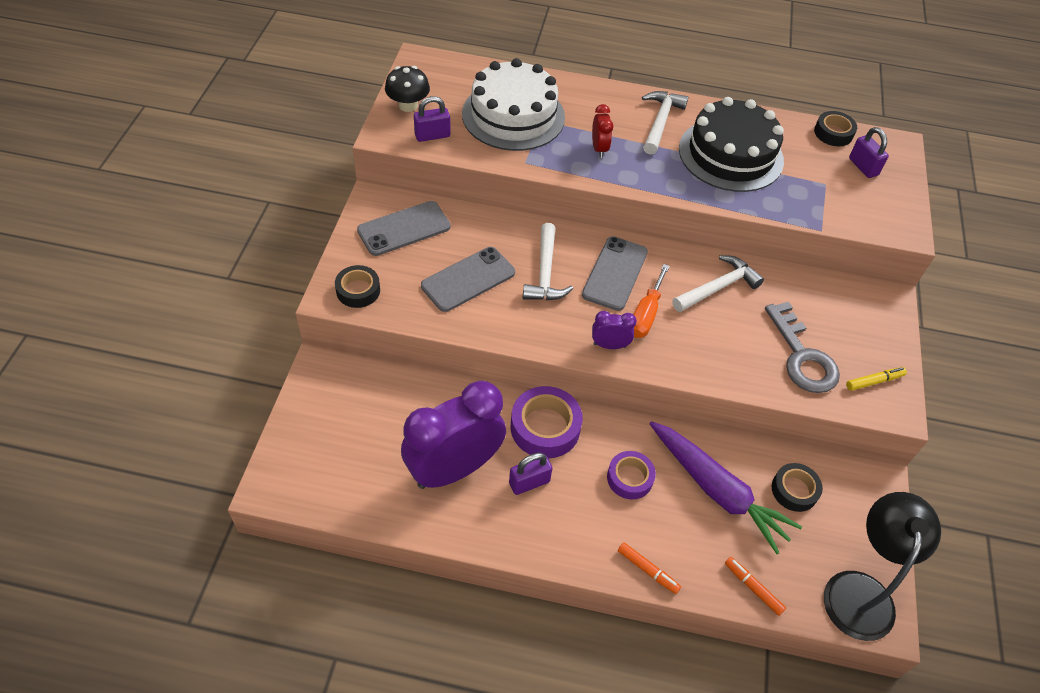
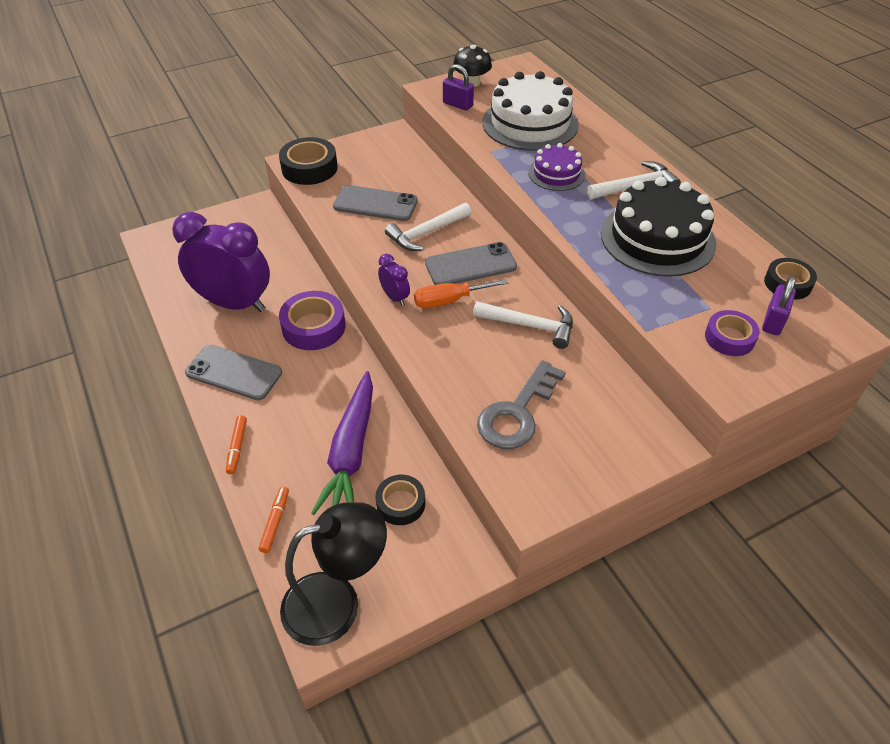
camera: 55 degrees right, 5 degrees down
(358, 290) = (309, 168): black tape -> black tape, size x1.56
(404, 228) = (386, 156): grey phone -> grey phone (234, 373)
(529, 482) = (257, 344): purple padlock -> none
(599, 148) = (556, 174): red clock -> purple cake
(630, 478) = (312, 394): purple tape -> purple tape (729, 338)
(874, 381) = (547, 476): yellow marker -> none

